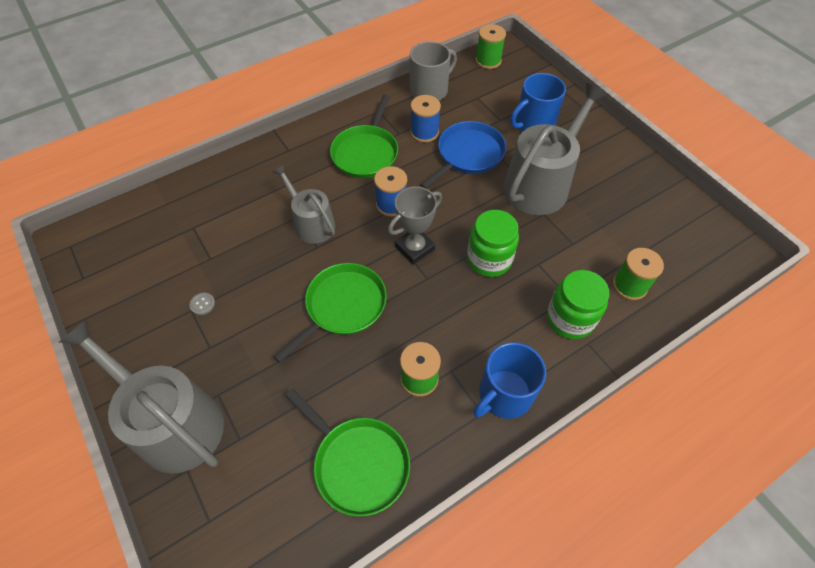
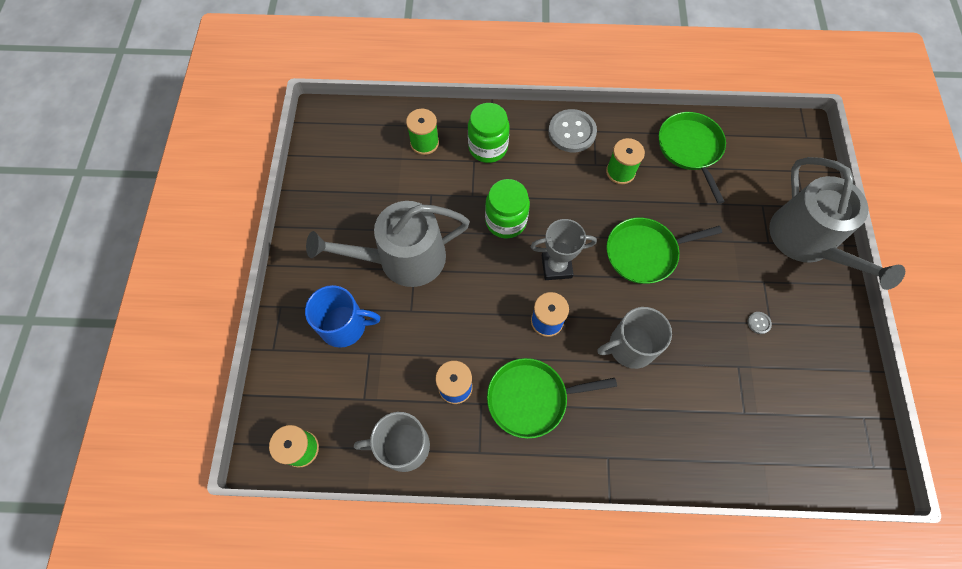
camera: 145 degrees left, 10 degrees up
(311, 223) = (630, 346): grey watering can -> grey mug
(366, 153) = (531, 398): green pan -> green pan turned 150 degrees counterclockwise
(468, 154) = (437, 331): blue pan -> none
(504, 394) = (572, 132): blue mug -> grey button

